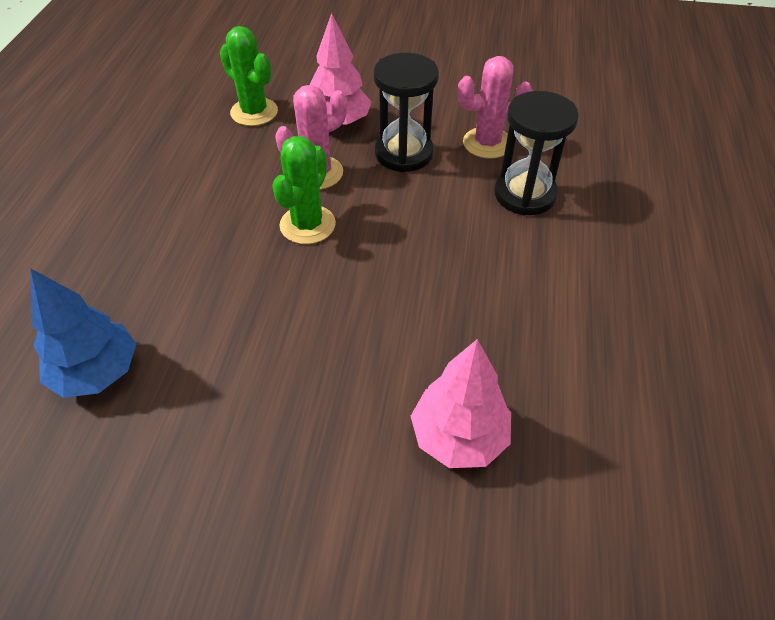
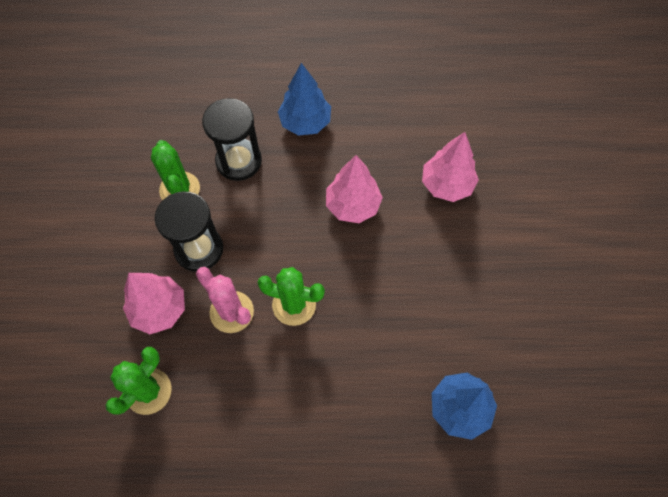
camera: 100 degrees left, 15 degrees up
(439, 302) = (352, 205): none -> pink tree
(487, 143) = (180, 189): pink cactus -> green cactus
(589, 268) = (305, 122): none -> blue tree

